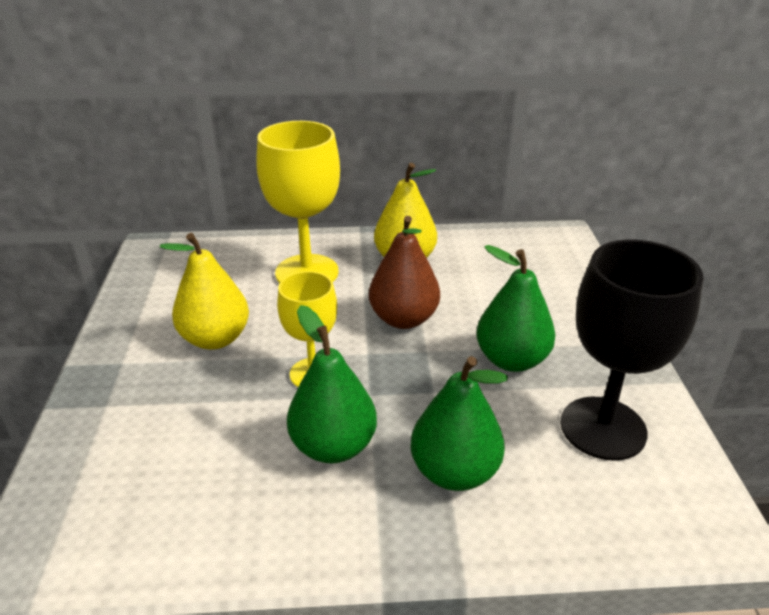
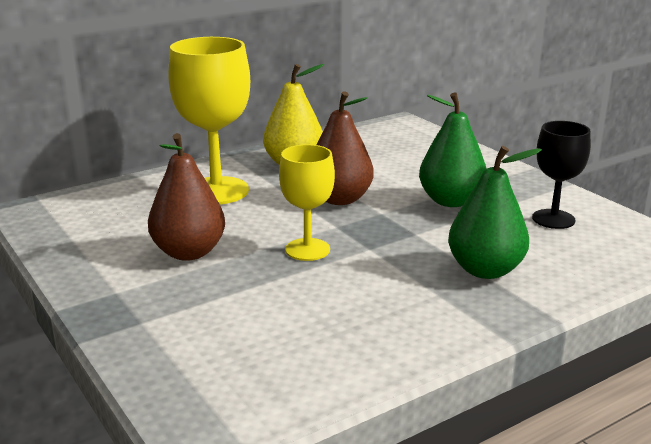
camera: 30 degrees left, 10 degrees down
(215, 339) = (189, 252): yellow pear -> brown pear
(333, 446) = (380, 284): green pear -> none
(603, 428) = (553, 219): black goblet -> black goblet, size x0.61

